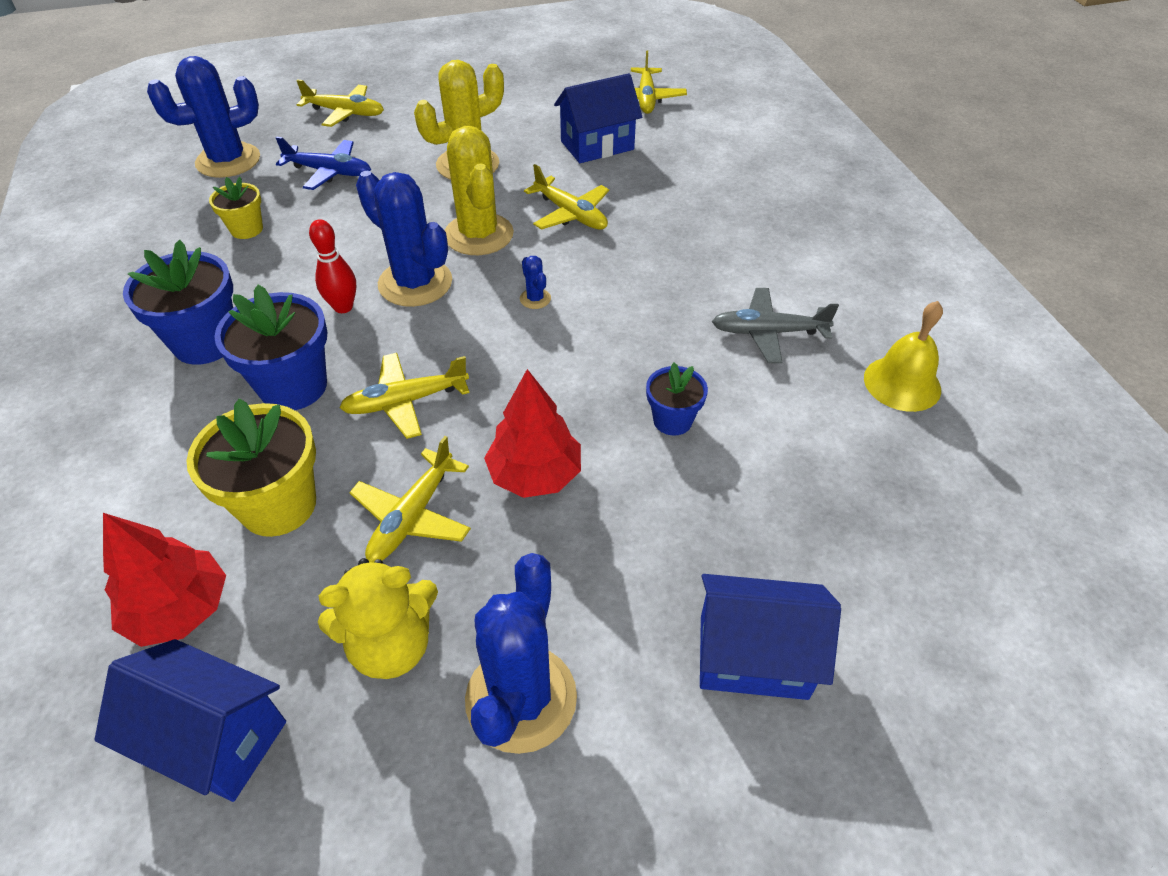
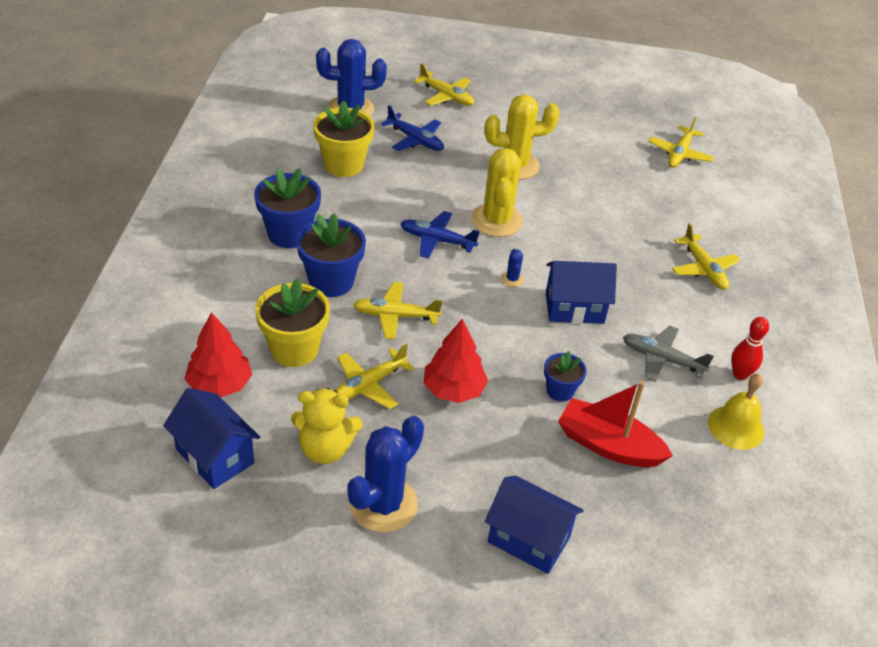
camera: 20 degrees right, 5 degrees down
(246, 229) = (343, 165): yellow flower pot -> yellow flower pot, size x1.74
(343, 307) = (383, 240): red bowling pin -> red bowling pin (740, 374)
(415, 283) = (437, 240): blue cactus -> blue plane
(570, 214) = (569, 227): yellow plane -> yellow plane (703, 269)
(597, 145) = (619, 180): blue house -> blue house (574, 308)
(773, 470) = (608, 445): none -> red boat

